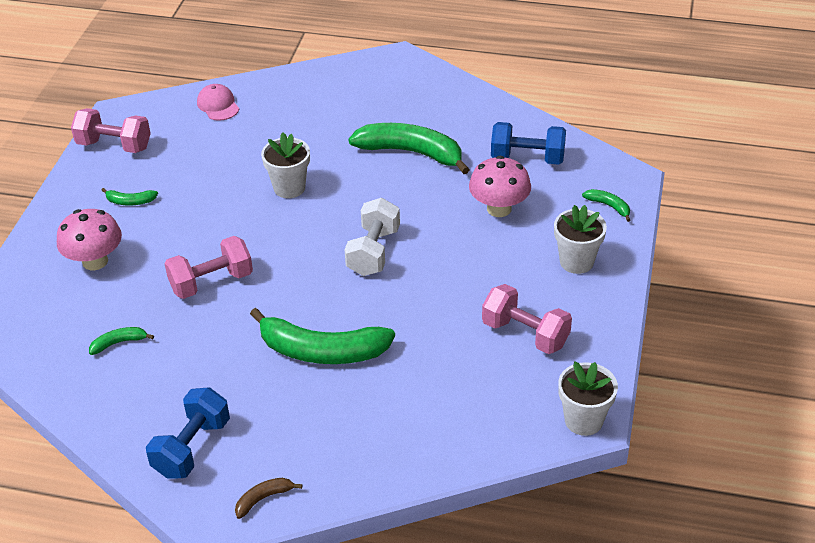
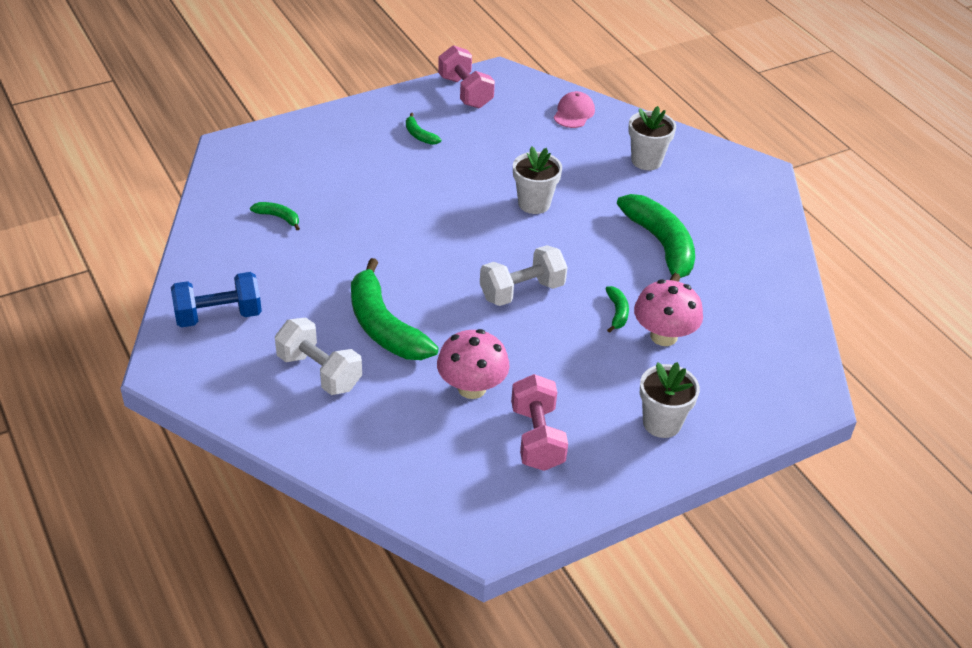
camera: 45 degrees right, 0 degrees up
(95, 261) = (342, 156): pink mushroom -> pink mushroom (472, 388)
(211, 282) = (387, 225): pink dumbbell -> none
(263, 499) = (207, 384): brown banana -> none
(328, 419) = (319, 372): none -> white dumbbell
(527, 158) = (748, 318): blue dumbbell -> none
(583, 420) = (479, 534): white flower pot -> white flower pot (646, 161)
(609, 206) = (758, 406): green banana -> green banana (617, 312)

